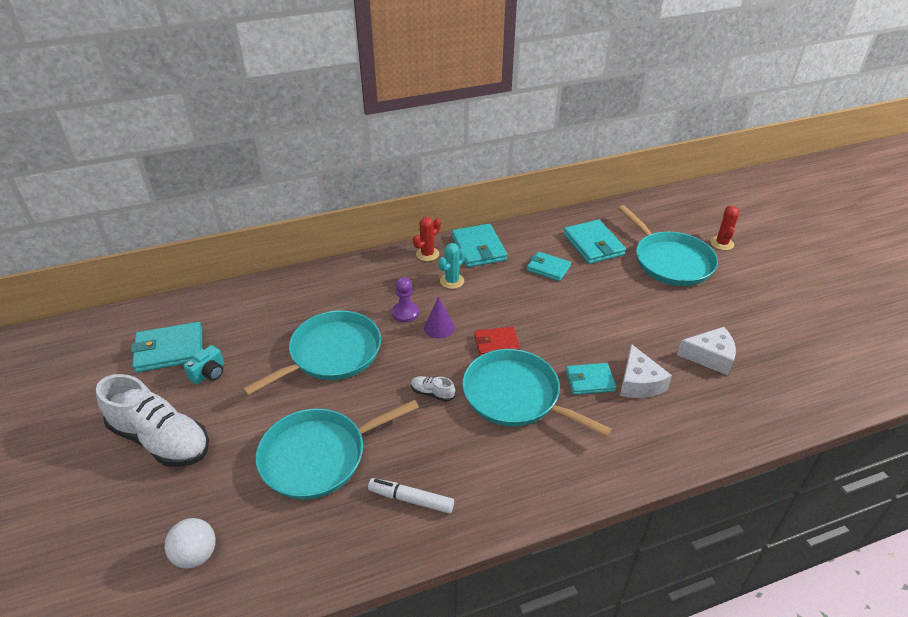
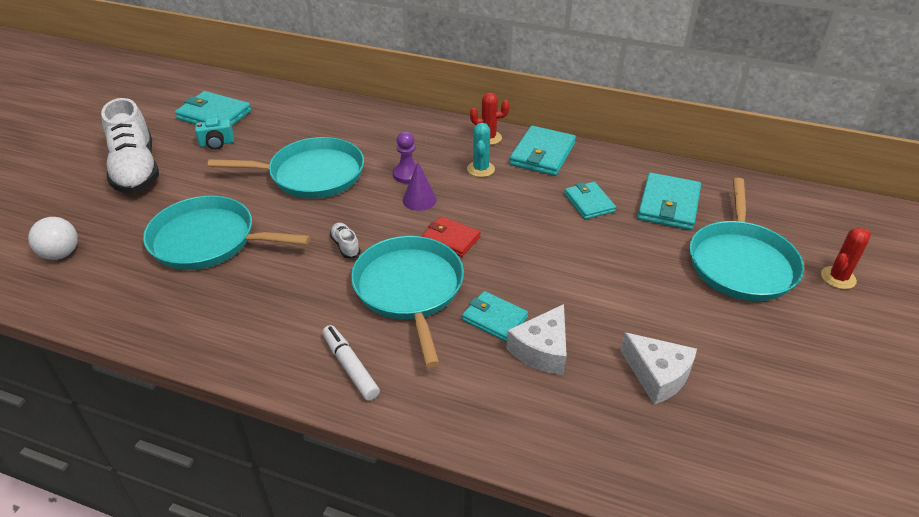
camera: 40 degrees right, 0 degrees up
(411, 499) = (225, 312): white marker -> white marker (350, 367)
(452, 281) = (480, 169): turquoise cactus -> turquoise cactus turned 75 degrees counterclockwise

